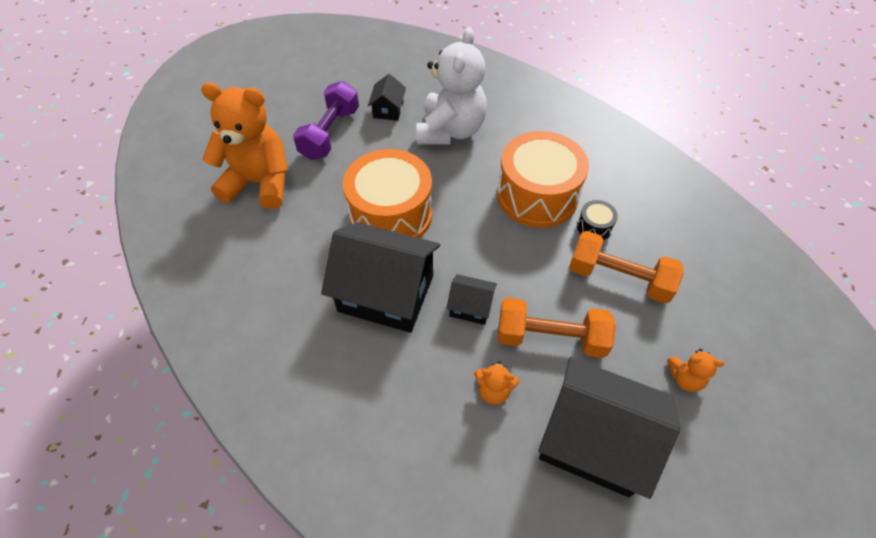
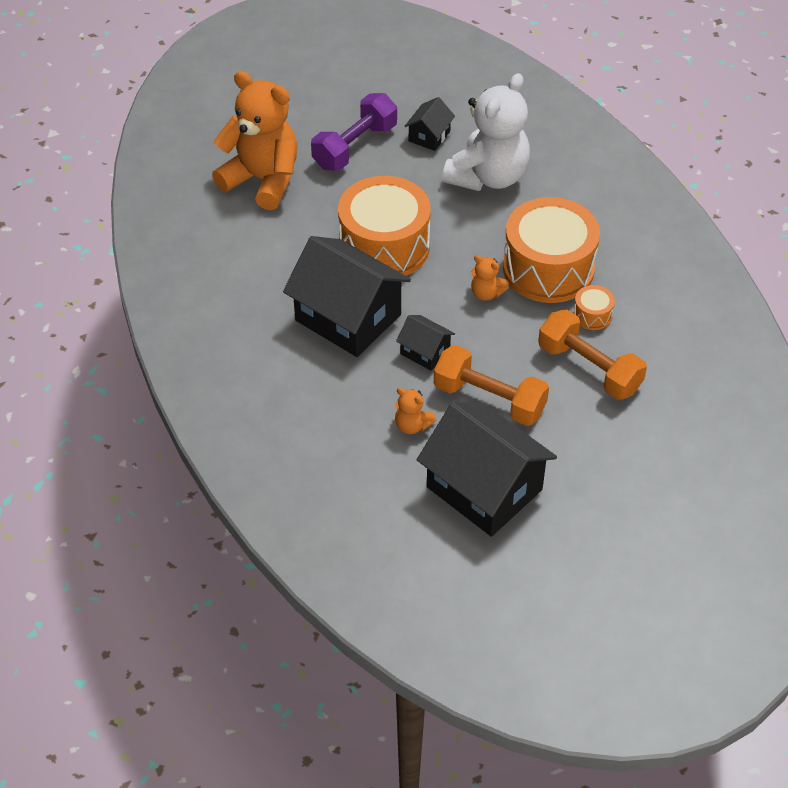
camera: 20 degrees right, 5 degrees down
(594, 227) = (592, 315): black drum -> orange drum
(685, 378) = (601, 469): orange teddy bear -> orange teddy bear (486, 293)

